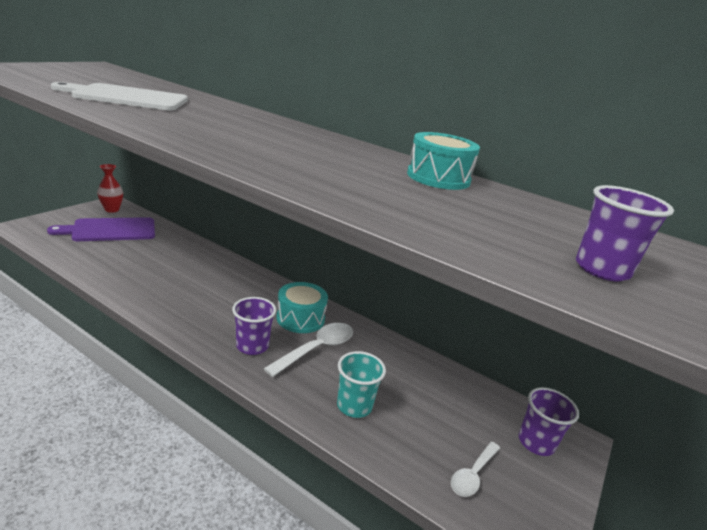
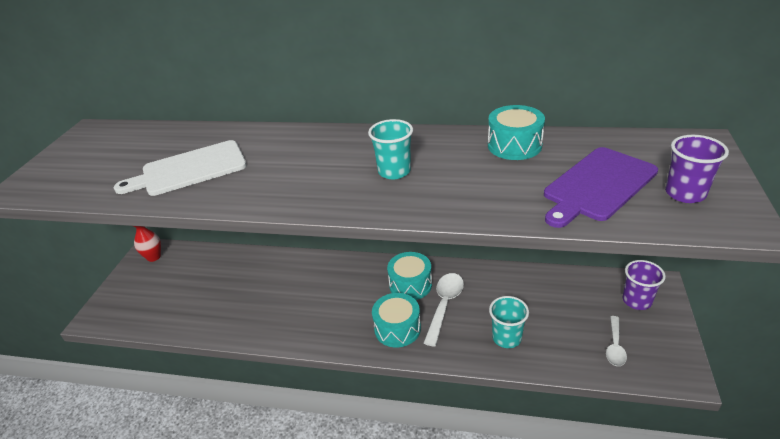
camera: 15 degrees left, 10 degrees up
(110, 230) = (177, 280): purple cutting board -> purple cutting board (598, 186)
(252, 346) = (397, 328): purple cup -> turquoise drum
(293, 151) = (394, 171): none -> turquoise cup

